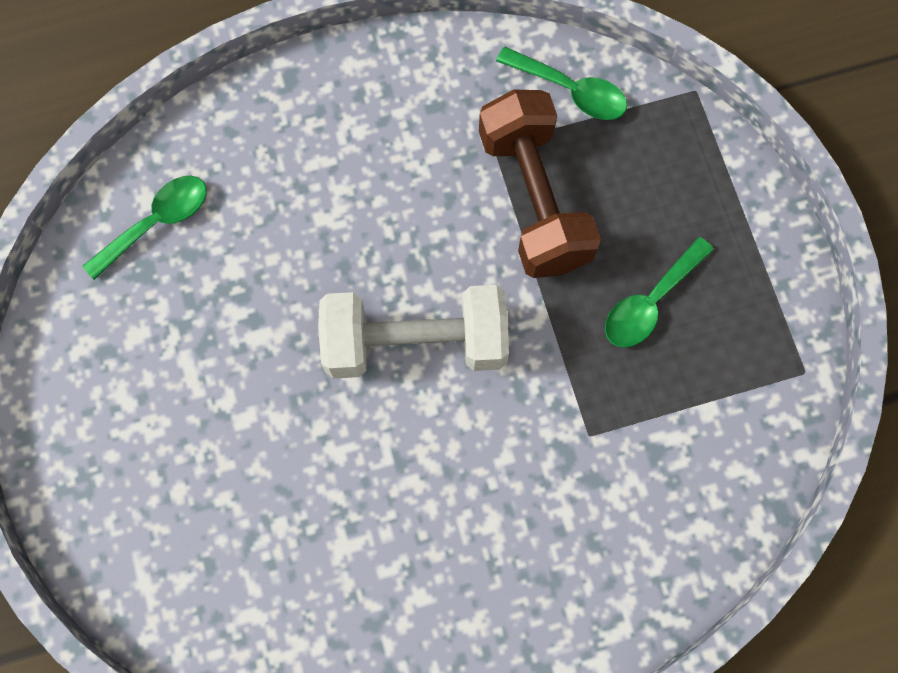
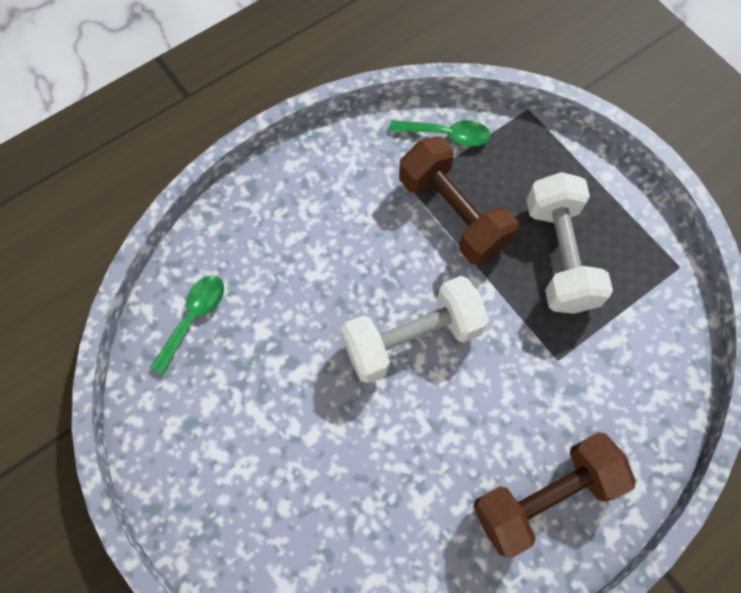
camera: 20 degrees left, 5 degrees down
(498, 596) = (545, 496): none -> brown dumbbell
(650, 302) = (559, 255): green spoon -> white dumbbell

